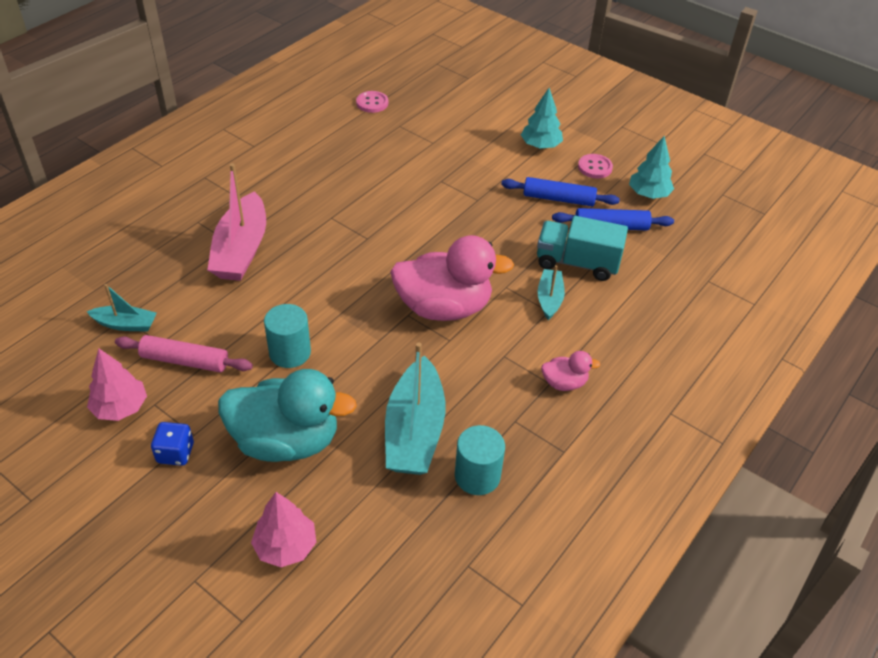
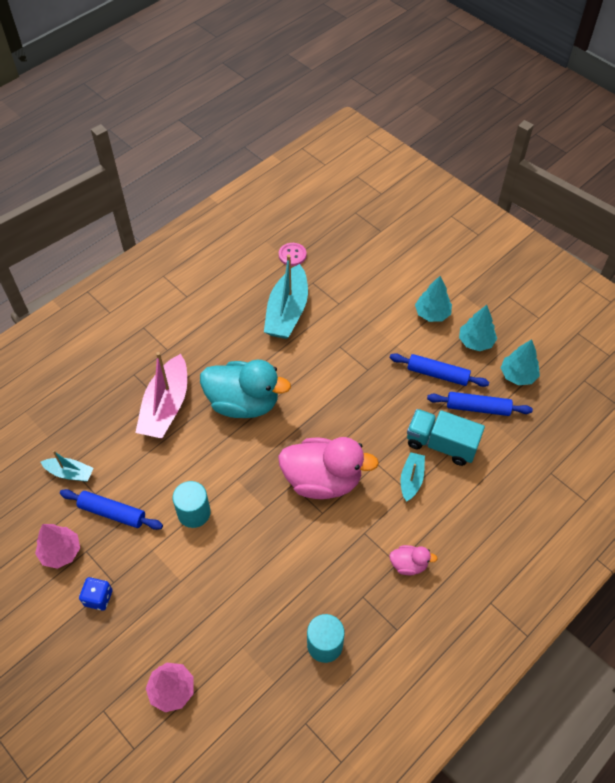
camera: 10 degrees right, 10 degrees up
(185, 361) = (112, 512): pink rolling pin -> blue rolling pin
(286, 441) = (182, 596): turquoise duck -> turquoise duck (243, 403)
(414, 430) = (282, 597): turquoise boat -> turquoise boat (287, 311)
(595, 167) = (476, 342): pink button -> turquoise tree

